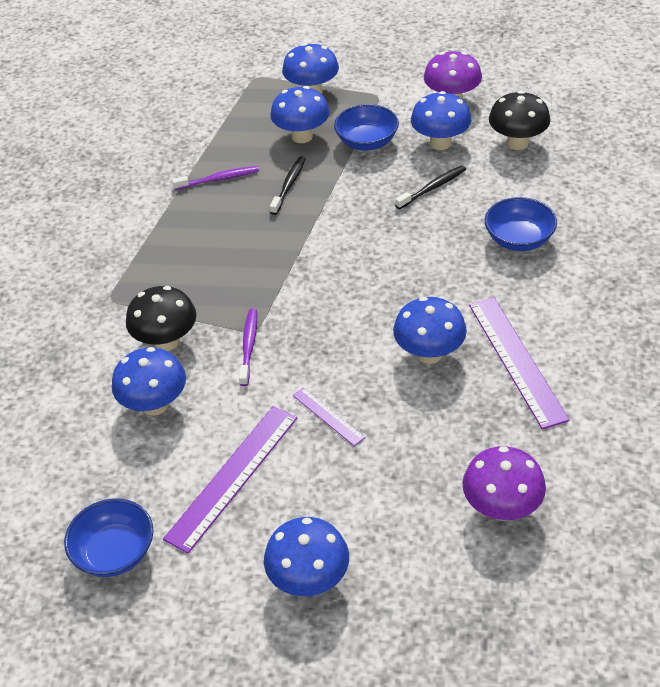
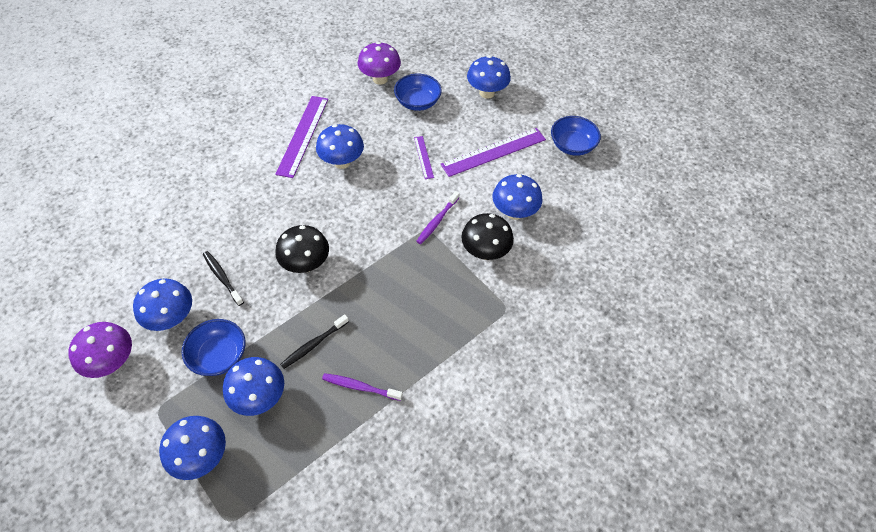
camera: 155 degrees left, 10 degrees up
(432, 188) = (222, 277): black toothbrush -> black toothbrush turned 60 degrees clockwise
(517, 143) = (125, 283): black mushroom -> black mushroom (306, 264)
(519, 239) = (218, 204): blue bowl -> blue bowl (417, 102)

